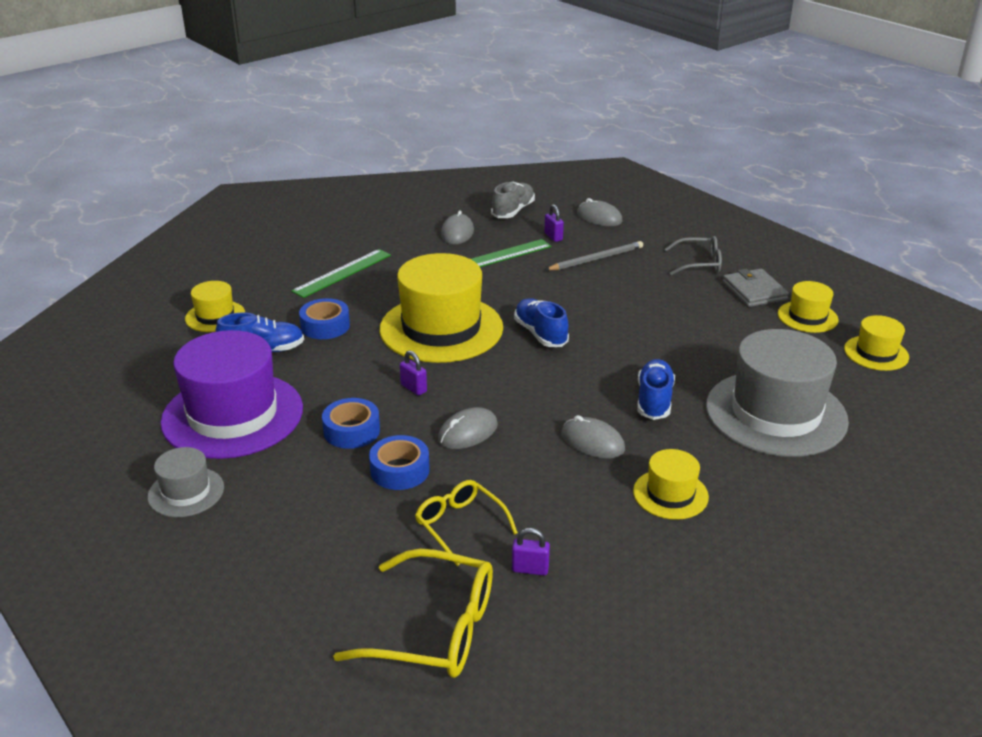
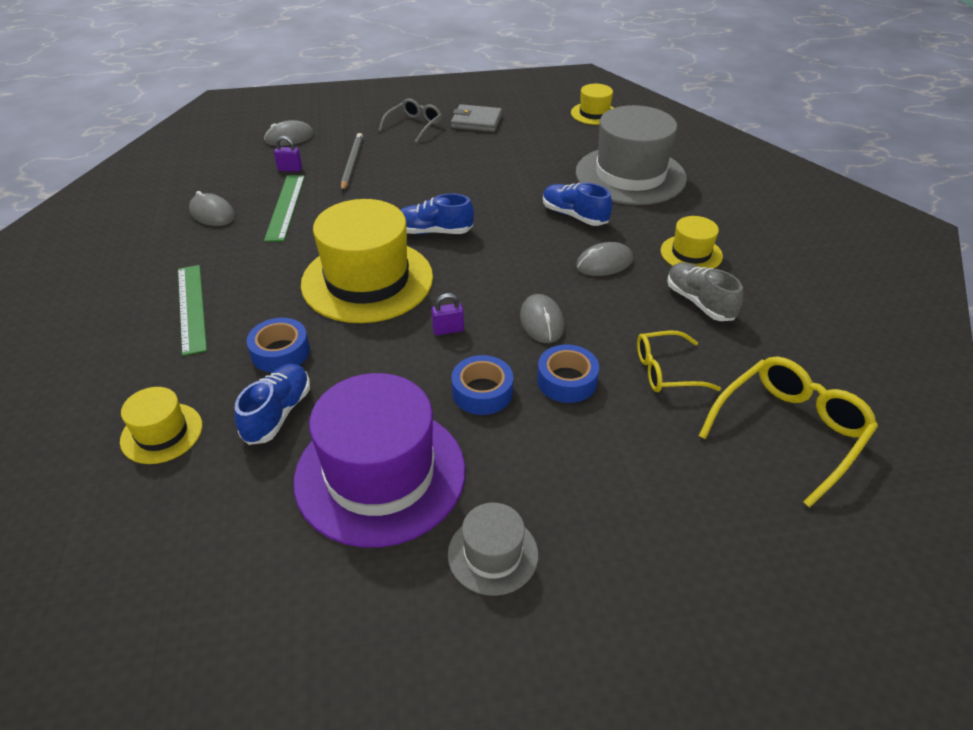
camera: 60 degrees left, 10 degrees up
(513, 211) = (217, 171): grey shoe -> grey shoe (699, 302)
(530, 569) = (741, 352): purple padlock -> none
(807, 317) = (529, 117): yellow hat -> none

